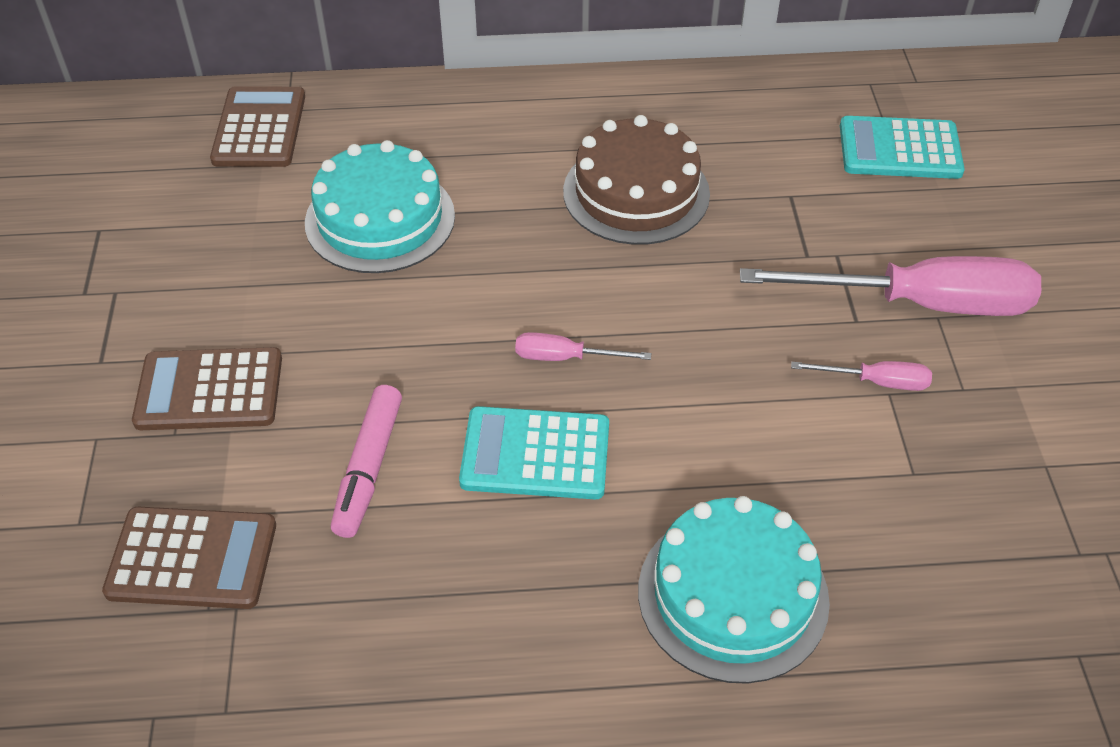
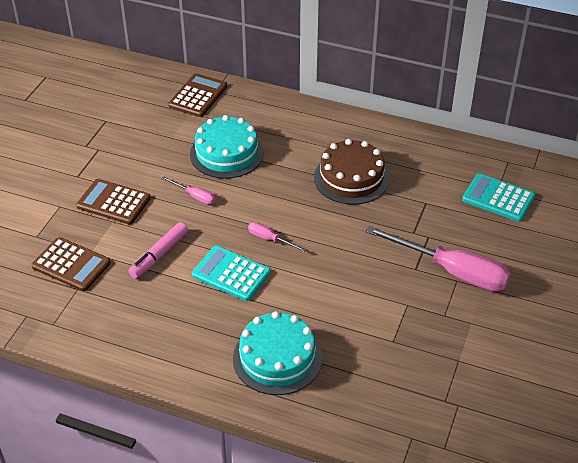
camera: 25 degrees right, 5 degrees down
(876, 382) = (404, 298): pink screwdriver -> pink screwdriver (194, 196)

